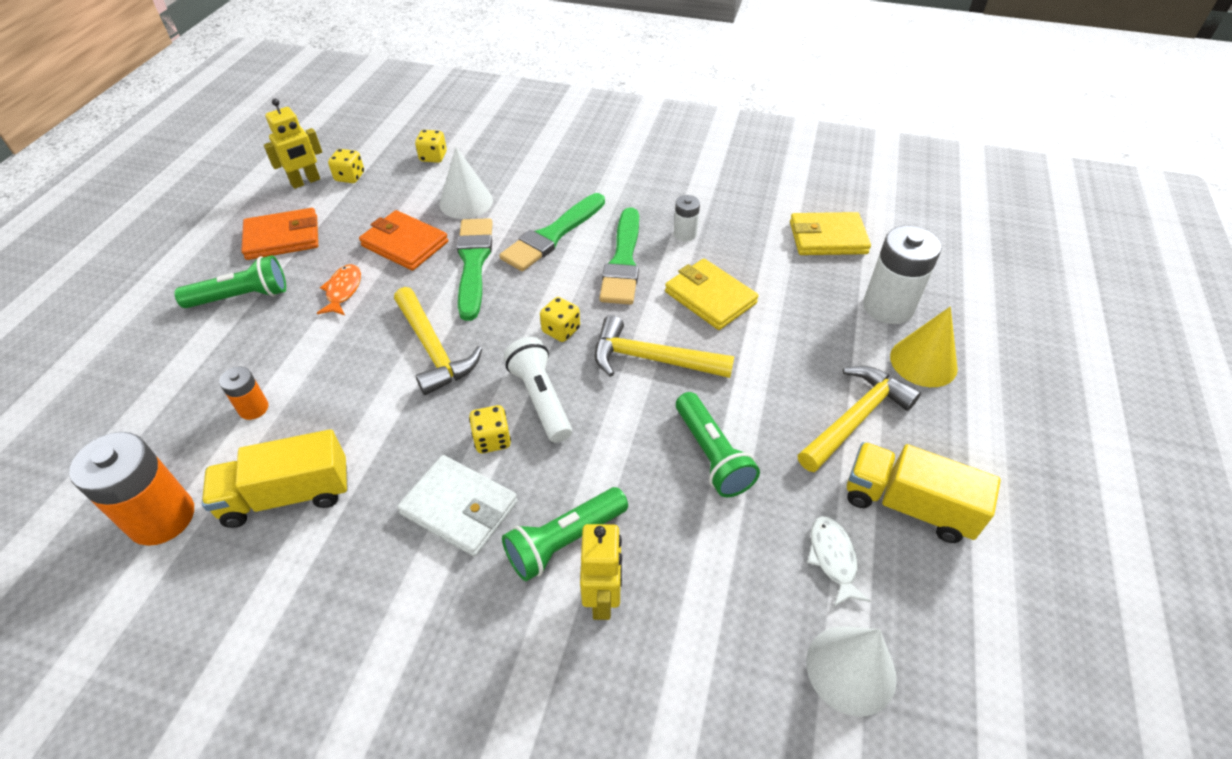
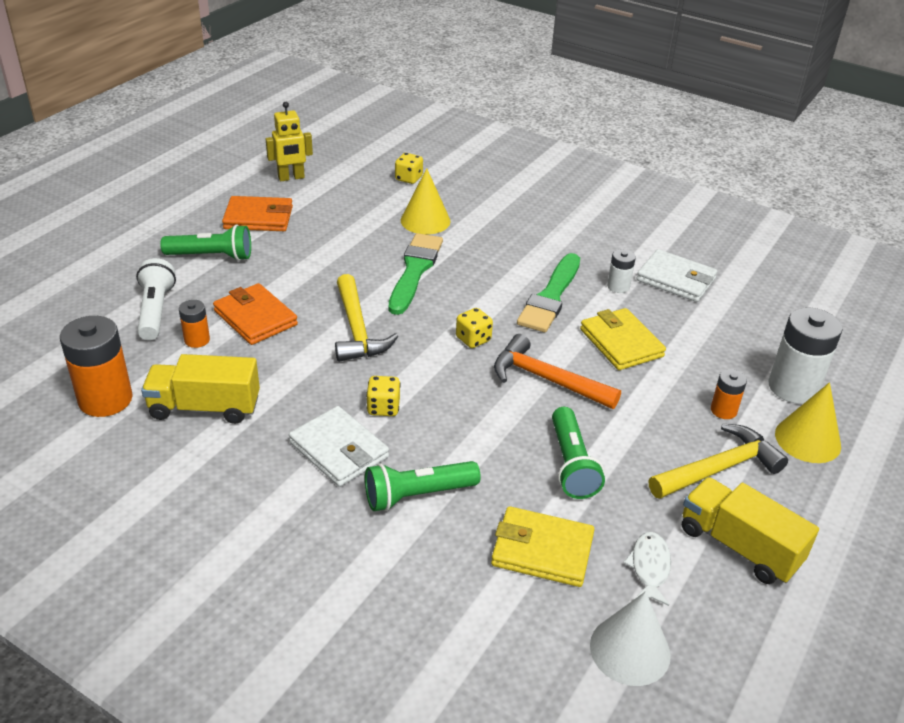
camera: 15 degrees right, 10 degrees down
(343, 290) = (296, 269): orange fish -> none
(350, 177) = (330, 181): yellow dice -> none
(405, 244) = (360, 243): orange wallet -> orange wallet (255, 318)
(466, 202) = (425, 220): white cone -> yellow cone
(541, 399) = (436, 387): white flashlight -> white flashlight (156, 311)
(552, 235) = (493, 263): green brush -> none
(603, 598) = (434, 543): yellow robot -> none
(652, 359) = (547, 379): yellow hammer -> orange hammer
(736, 213) = (676, 279): none -> white wallet
(827, 238) = (758, 318): yellow wallet -> yellow wallet (542, 550)
(834, 350) = (723, 410): none -> orange battery

